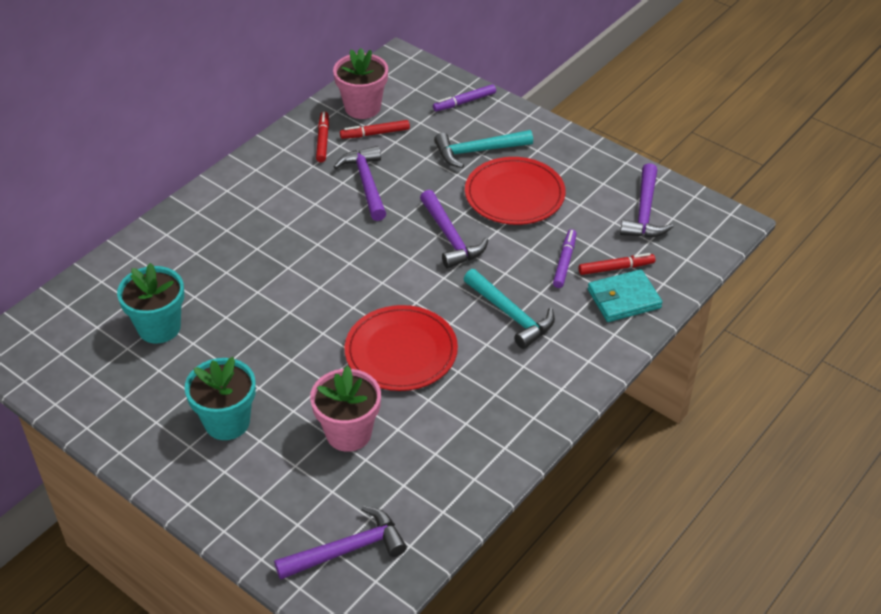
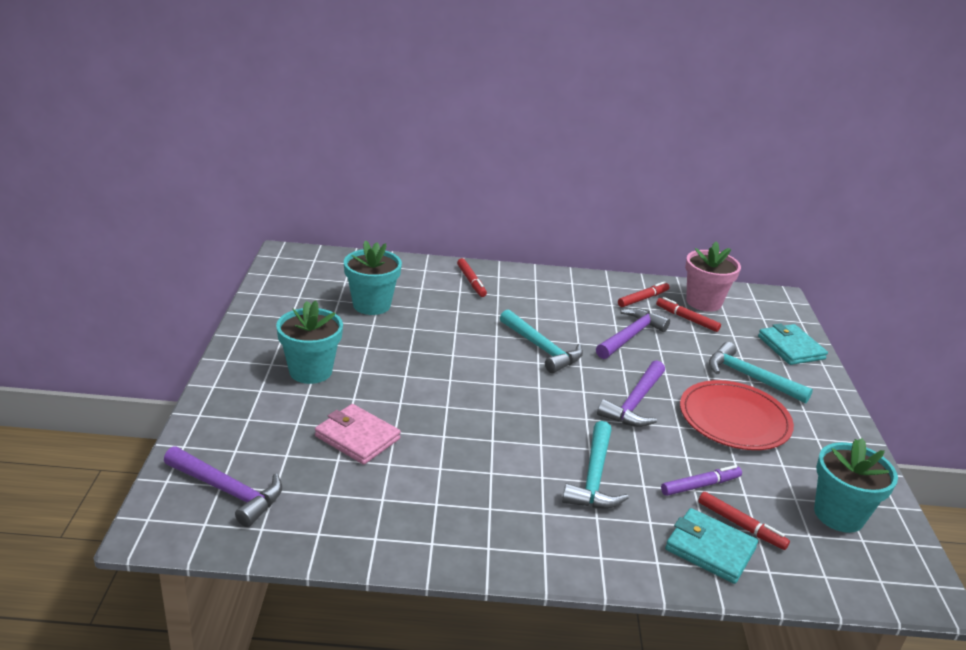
camera: 50 degrees right, 15 degrees down
(187, 236) = (471, 281): none -> red marker
(333, 249) = (542, 349): none -> turquoise hammer
(348, 433) = (357, 437): pink flower pot -> pink wallet
(401, 351) = (476, 429): red plate -> none
(464, 102) = (791, 348): purple marker -> turquoise wallet
(644, 212) = (839, 515): purple hammer -> turquoise flower pot

